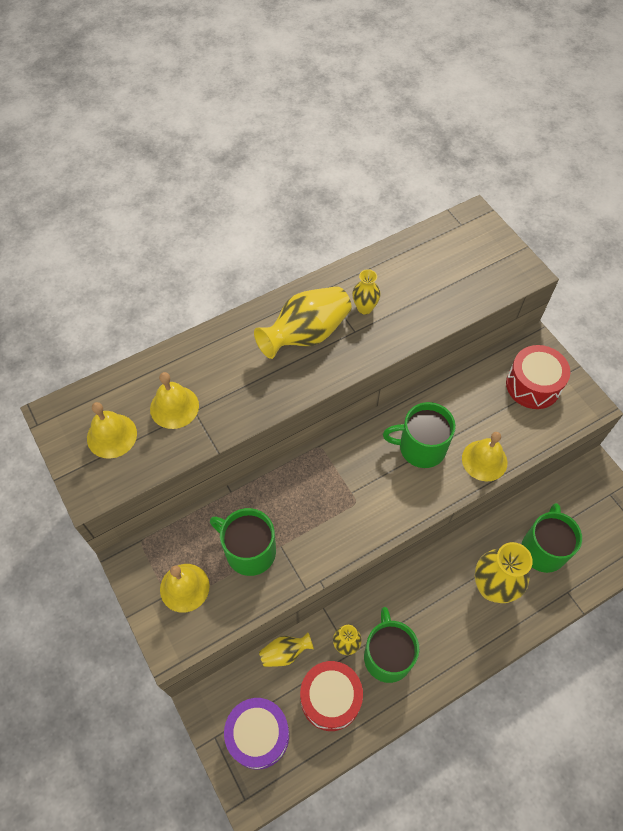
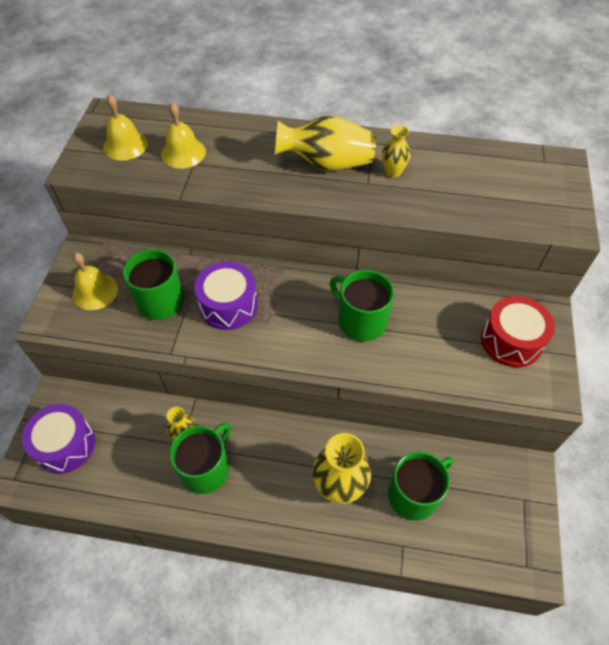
camera: 40 degrees right, 5 degrees down
(285, 653) = (138, 406): yellow vase -> none
(310, 512) = (228, 305): none -> purple drum
(330, 698) = (136, 463): red drum -> none
(484, 460) = (406, 367): yellow bell -> none

